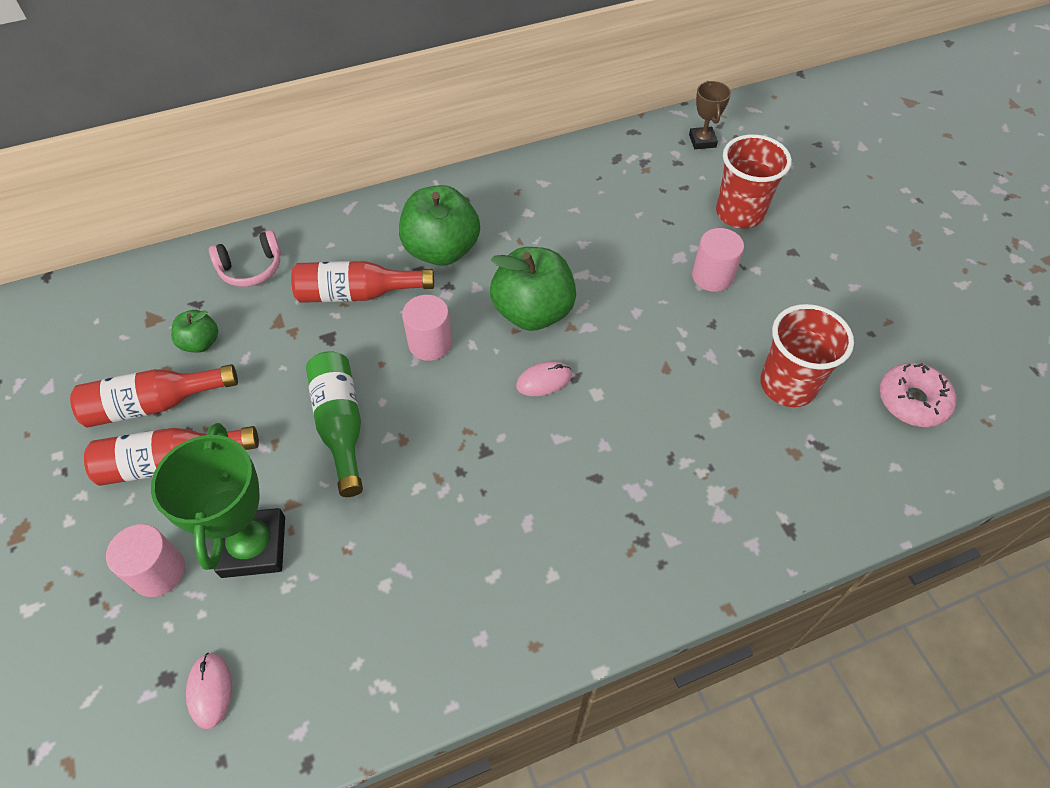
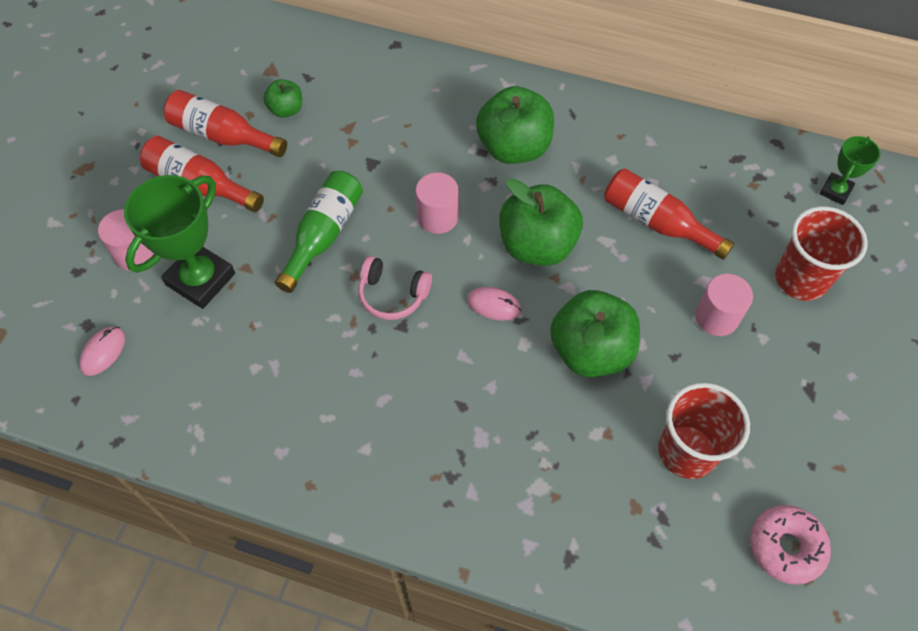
camera: 40 degrees right, 5 degrees up
(251, 268) = (365, 73): pink headphones -> pink headphones (392, 294)
(357, 294) = (420, 142): red bottle -> red bottle (656, 222)
(651, 362) = (591, 350): none -> green apple
(702, 141) = (835, 191): brown trophy -> green trophy

